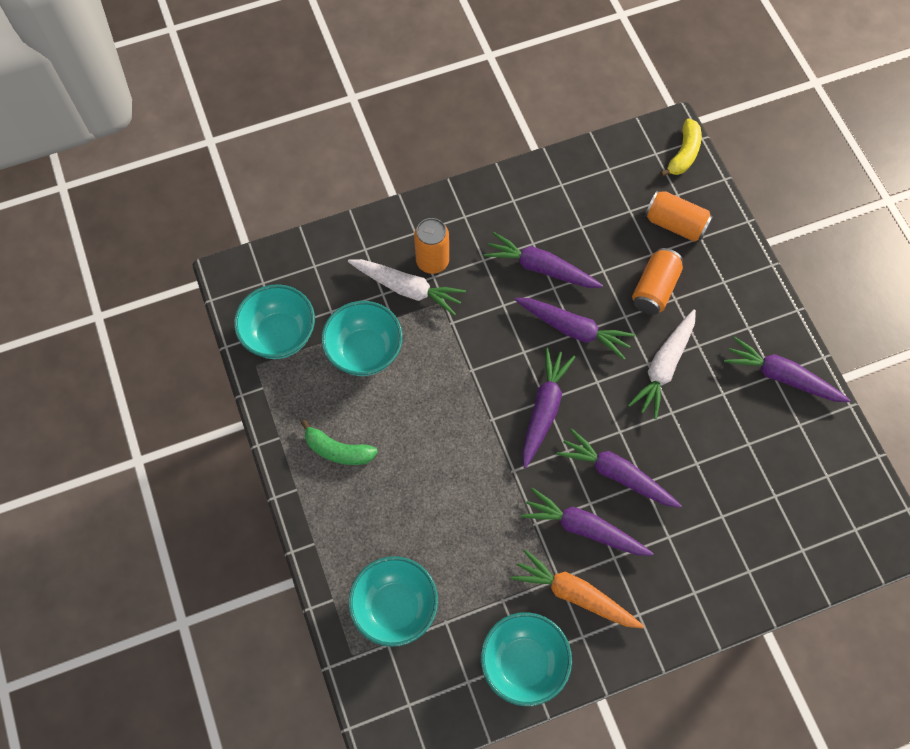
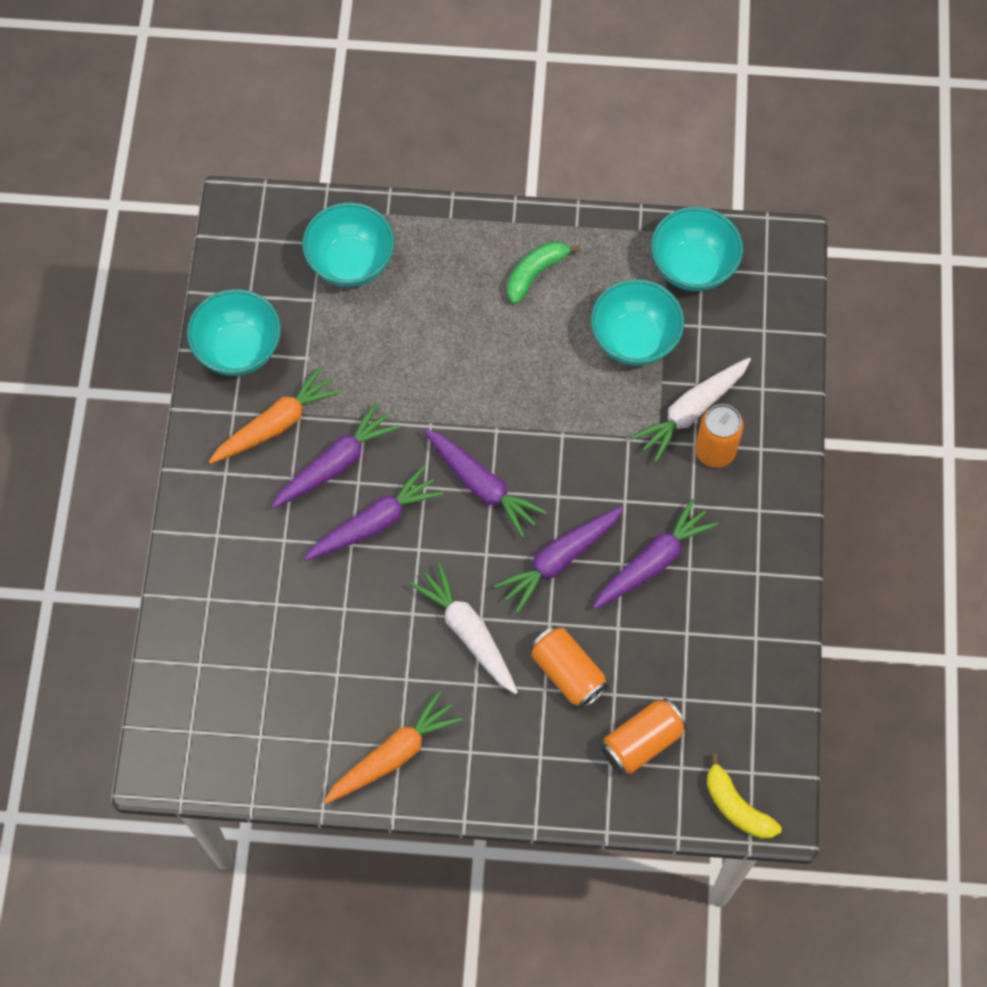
camera: 115 degrees right, 0 degrees up
(781, 376) = (394, 754): purple carrot -> orange carrot

